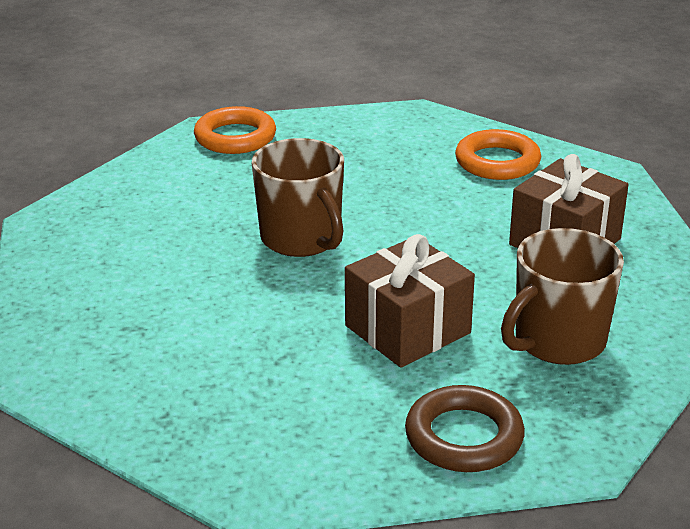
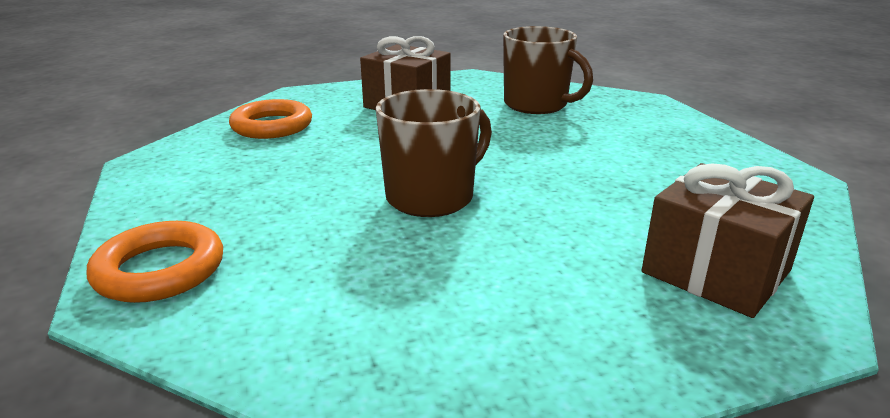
camera: 100 degrees left, 5 degrees down
(407, 329) = (556, 145): brown gift -> brown gift (715, 271)
(464, 437) = (662, 125): brown ring -> none

